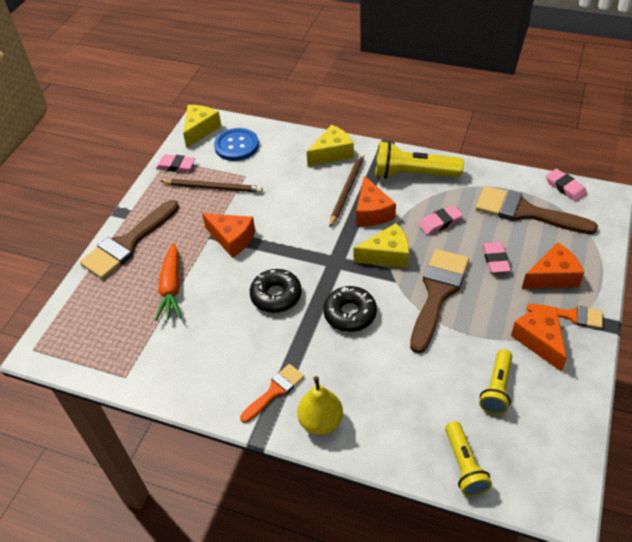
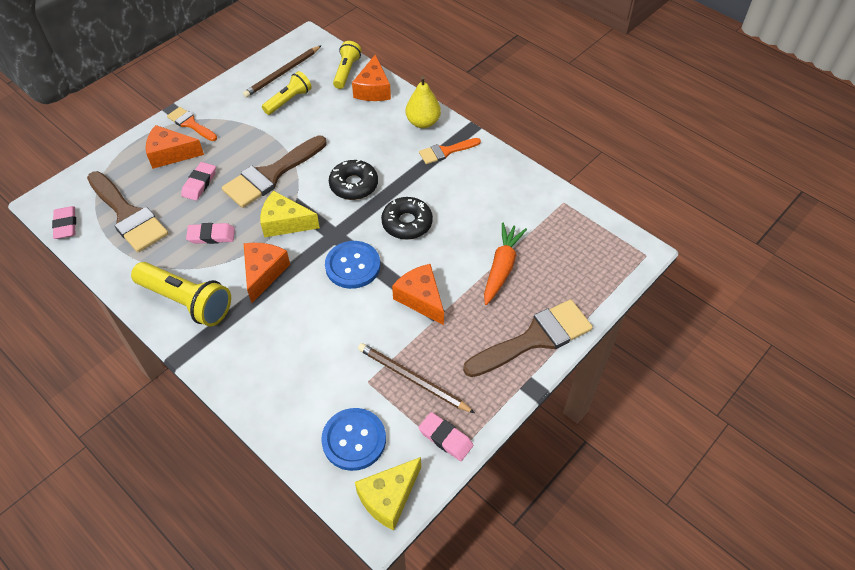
camera: 160 degrees left, 5 degrees up
(303, 243) = (353, 266): none -> blue button
(332, 153) = (248, 371): yellow cheese -> none
(347, 190) = (269, 310): brown pencil -> brown pencil (282, 73)
(540, 341) = (230, 116): orange cheese -> orange cheese (373, 89)

